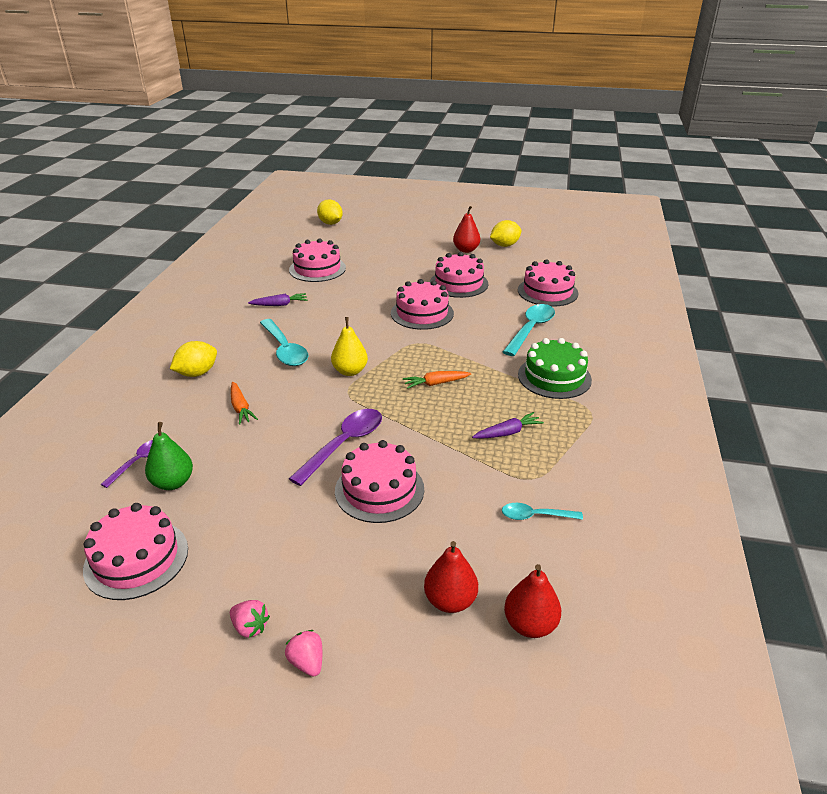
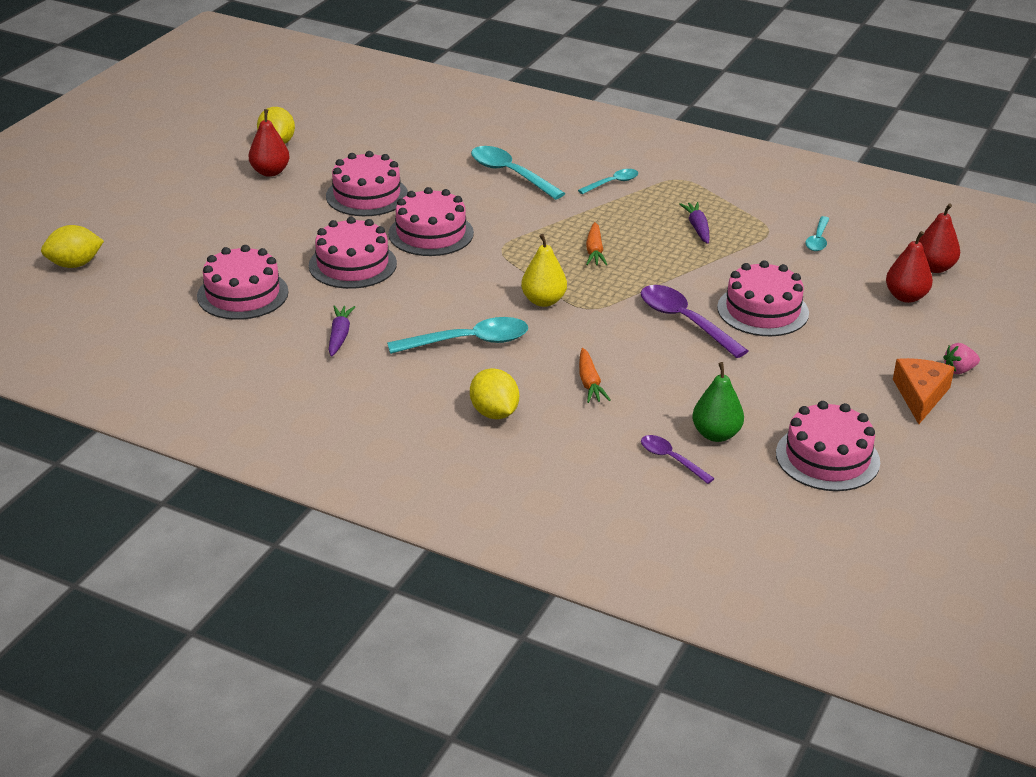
camera: 75 degrees left, 0 degrees up
(241, 408) = (589, 383): orange carrot -> orange carrot turned 90 degrees clockwise
(250, 627) = (920, 395): pink strawberry -> orange cheese
(547, 292) = (428, 144): pink cake -> pink cake (352, 264)
(554, 377) = (612, 183): green cake -> turquoise spoon

